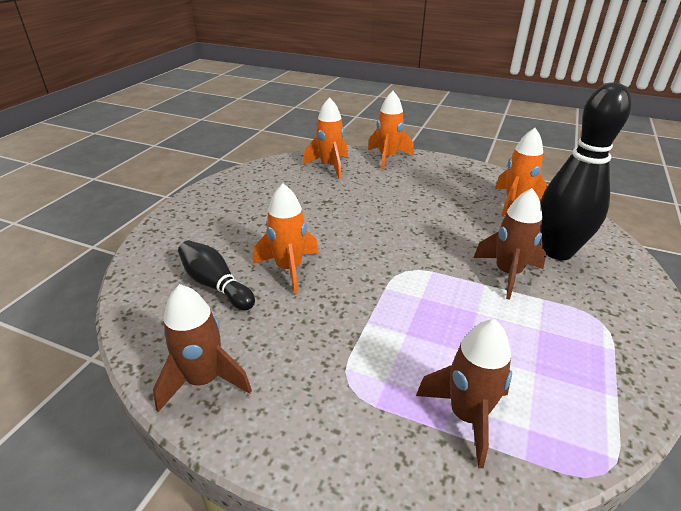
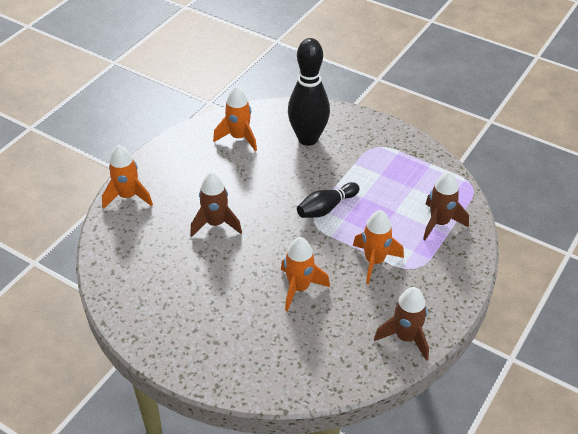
camera: 80 degrees left, 10 degrees up
(215, 285) = (311, 334): black bowling pin -> black bowling pin (326, 208)
(329, 166) = (130, 243): orange rocket -> orange rocket (374, 261)
(507, 274) = (327, 171): brown rocket -> brown rocket (215, 223)

